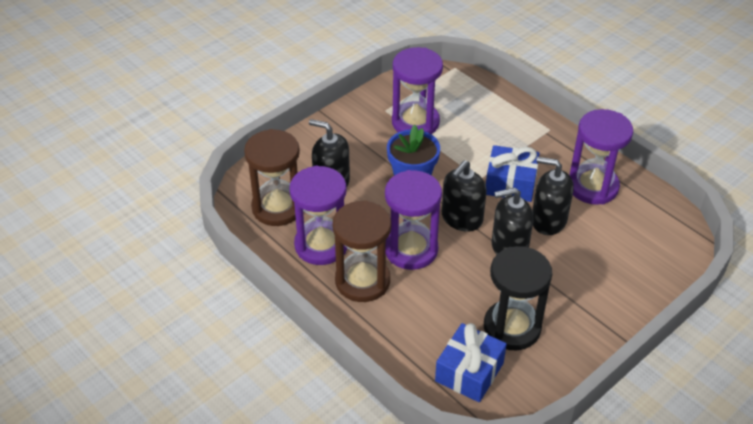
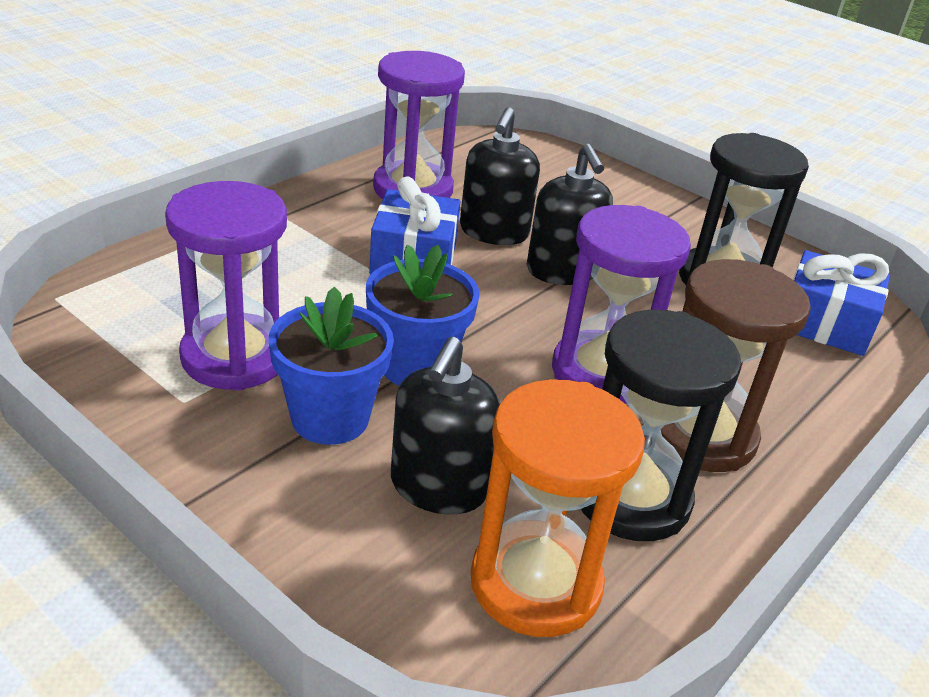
camera: 100 degrees left, 10 degrees down
(277, 207) = (535, 583): brown hourglass -> orange hourglass
(321, 245) = (631, 498): purple hourglass -> black hourglass
(374, 152) = (330, 418): none -> blue flower pot
(461, 218) = (509, 313): black soap dispenser -> none

